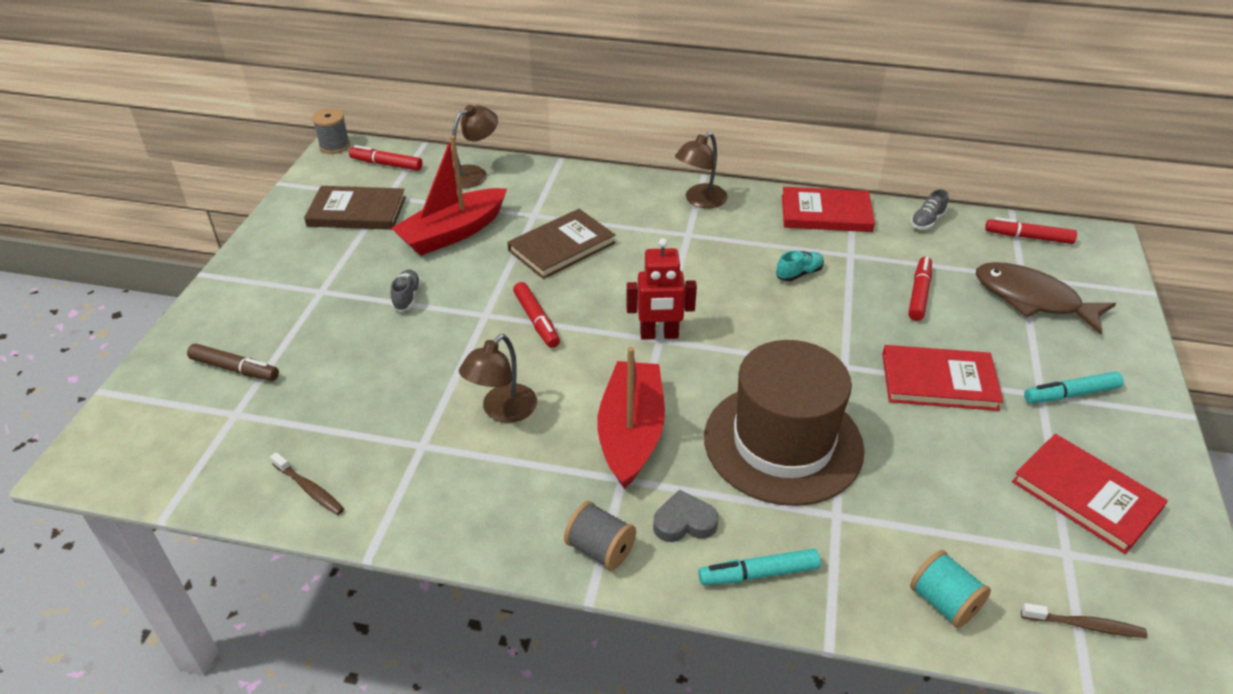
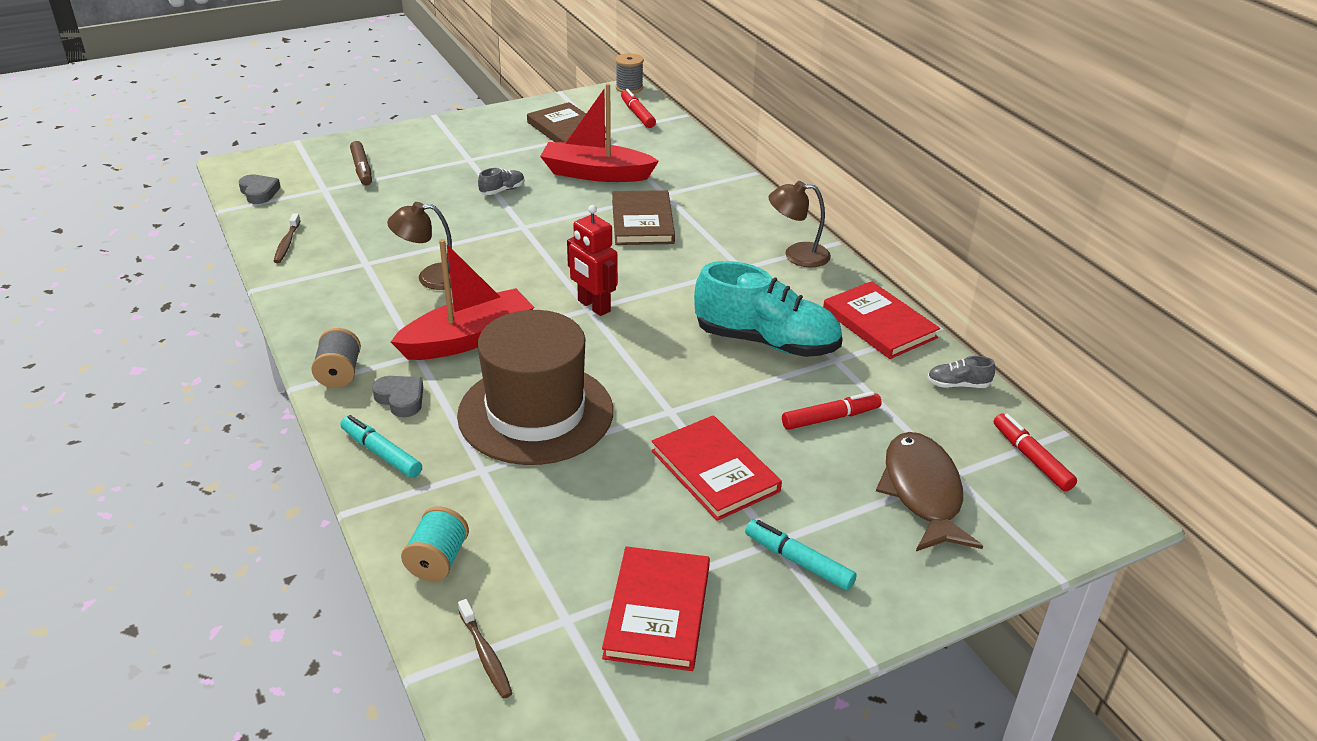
camera: 50 degrees right, 5 degrees down
(170, 468) = (259, 192): none -> grey heart
(474, 174) = (678, 149): brown lamp -> none
(536, 320) = (542, 249): red marker -> none
(561, 247) = (642, 221): brown book -> brown book turned 75 degrees clockwise
(799, 273) = (766, 342): turquoise shoe -> turquoise shoe, size x2.45

